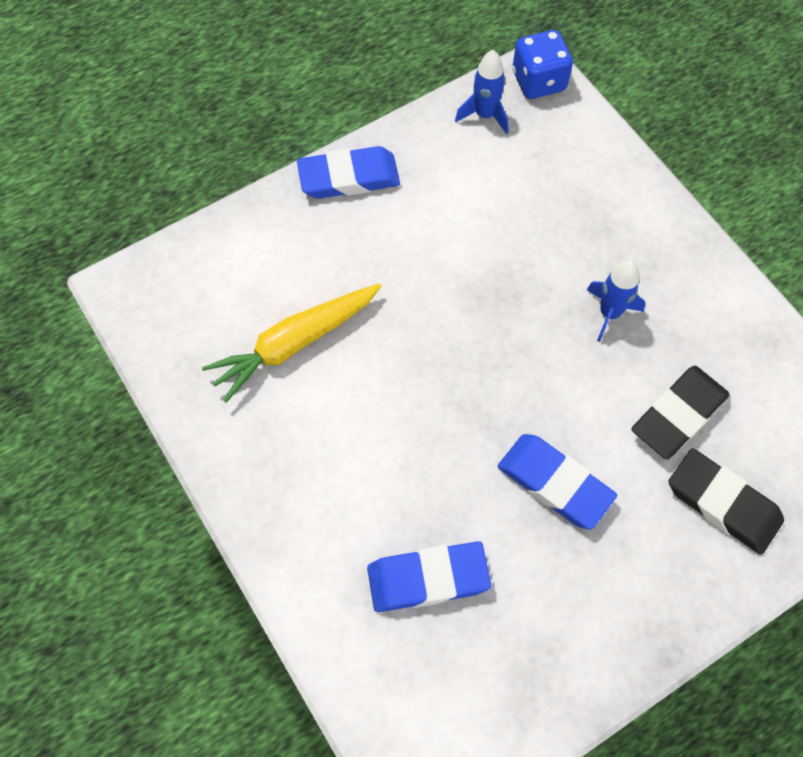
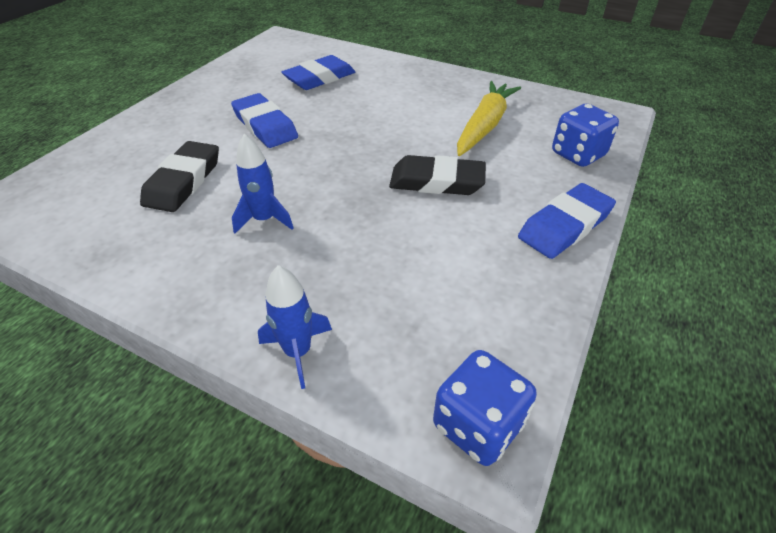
camera: 150 degrees right, 20 degrees down
(244, 249) = (577, 154): none -> blue dice
(485, 115) = (503, 343): blue rocket -> blue rocket (298, 352)
(555, 483) = (265, 126): blue eraser -> blue eraser turned 45 degrees clockwise
(723, 503) = (140, 151): black eraser -> black eraser (437, 181)

